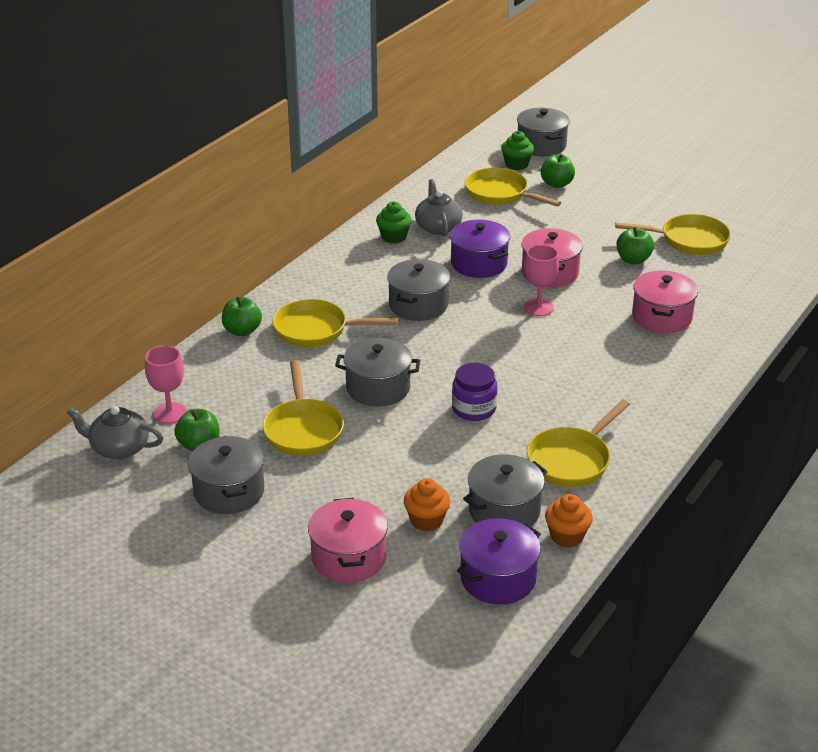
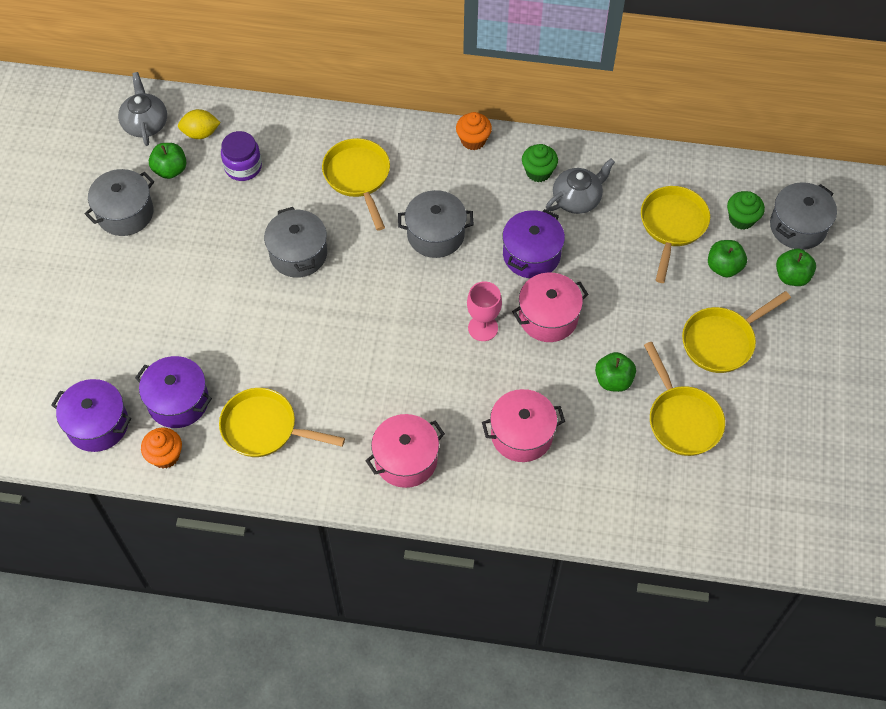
camera: 65 degrees right, 25 degrees up
(170, 413) = (200, 133): pink goblet -> yellow lemon
(242, 331) = (330, 128): green apple -> green apple (792, 276)
(303, 430) = (219, 226): yellow pan -> yellow pan (721, 341)
(349, 558) = (83, 319): pink pot -> pink pot (406, 459)
(426, 520) = (145, 352): orange cupcake -> orange cupcake (473, 140)
(474, 409) = (302, 332): purple jar -> purple jar (243, 167)
(504, 511) = (178, 401): grey pot -> purple pot

